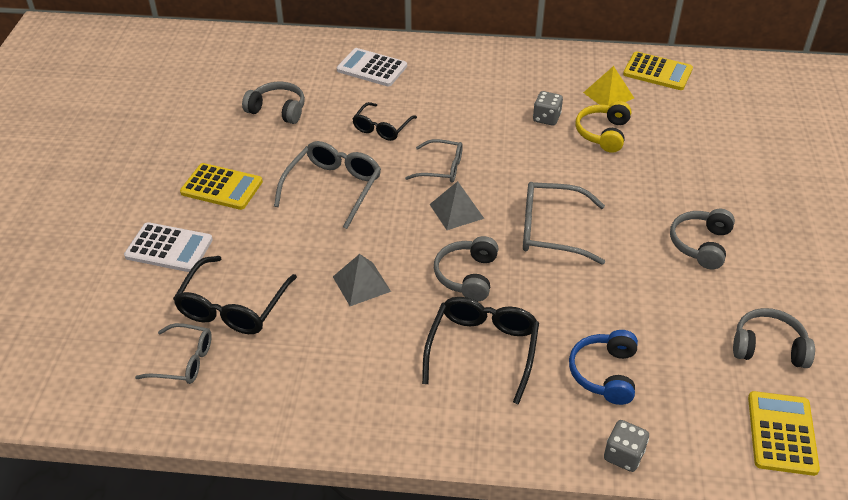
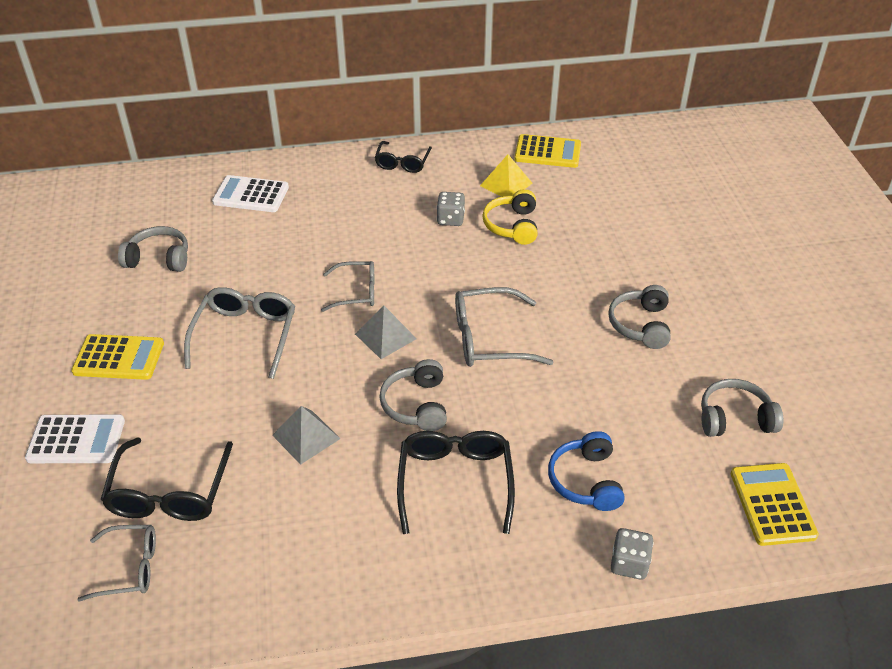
camera: 15 degrees left, 0 degrees up
(382, 128) = (280, 259): black glasses -> black glasses (402, 163)

